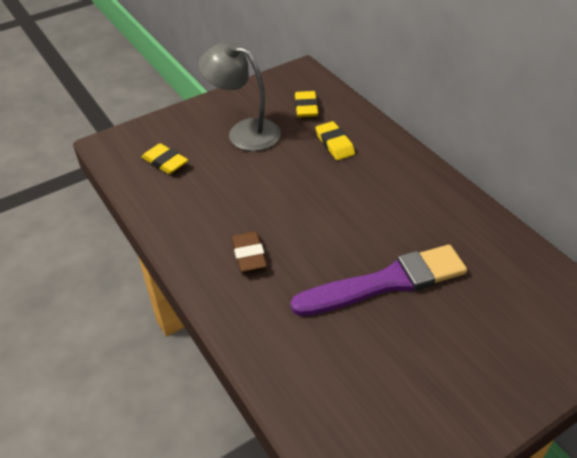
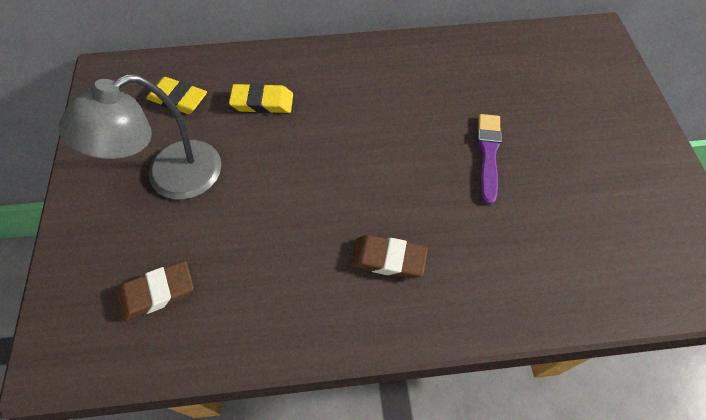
camera: 65 degrees left, 15 degrees up
(165, 162) = (157, 293): yellow eraser -> brown eraser
(385, 283) = (488, 154): purple brush -> purple brush, size x0.55

